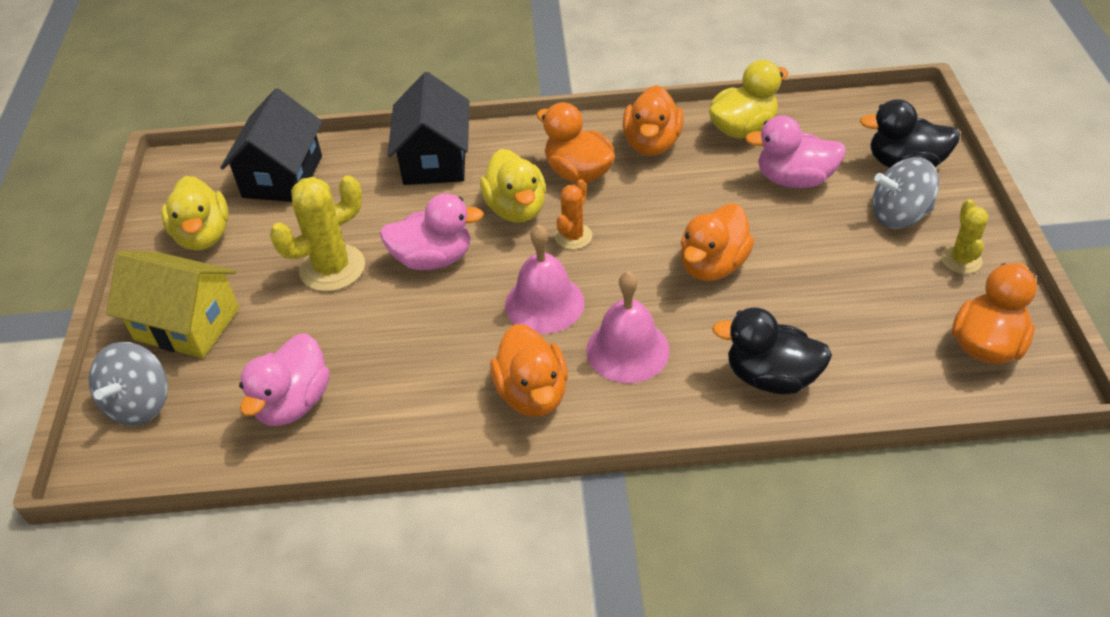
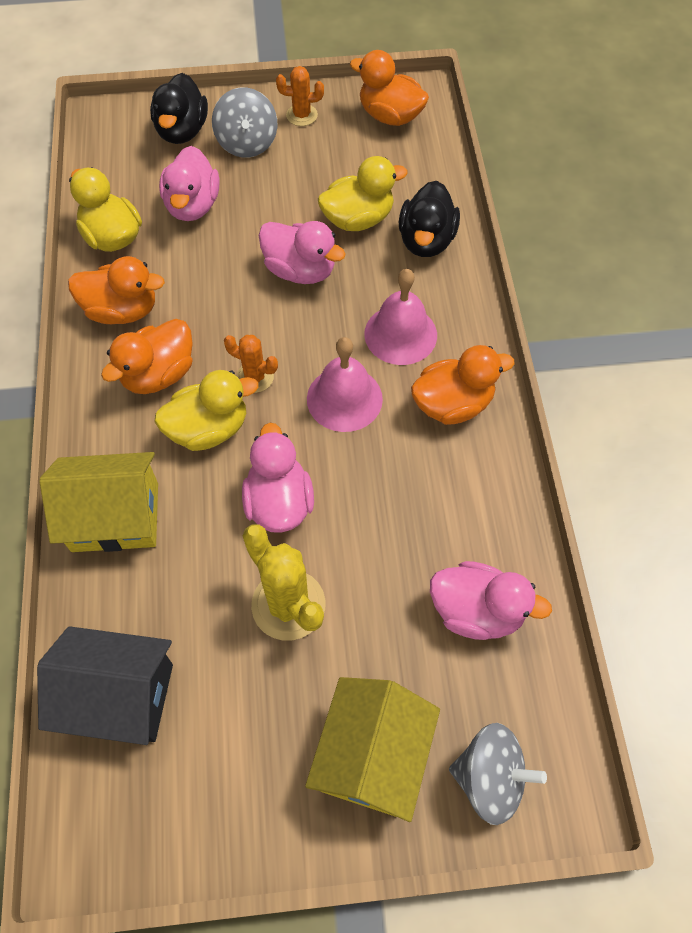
camera: 95 degrees left, 15 degrees up
(203, 236) = (222, 776): yellow duck -> yellow duck (358, 219)
(435, 160) = (115, 516): black house -> yellow house
(713, 265) = (300, 270): orange duck -> pink duck
(961, 260) = (301, 115): yellow cactus -> orange cactus

